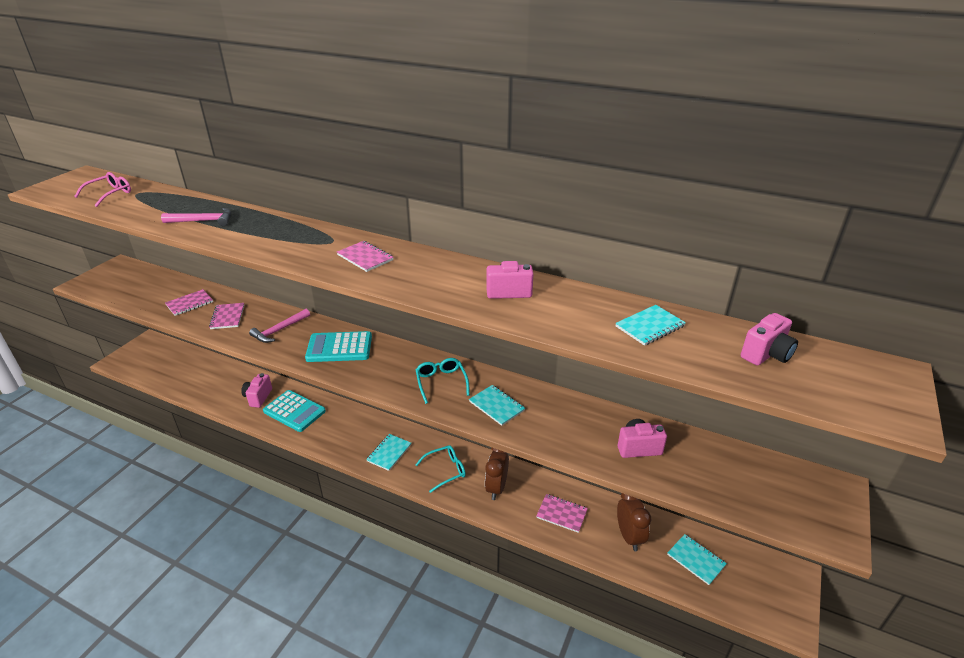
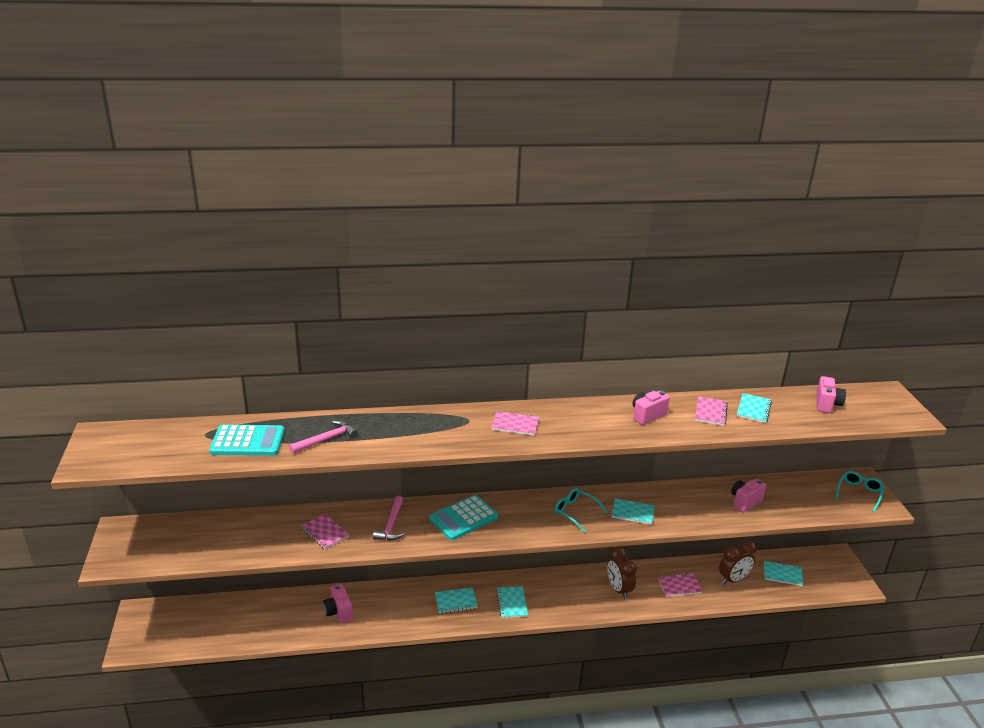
camera: 35 degrees left, 5 degrees down
(110, 194) = (176, 444): pink glasses -> none
(189, 303) = (266, 535): pink notebook -> pink notebook (710, 412)
(294, 411) = (389, 608): turquoise calculator -> turquoise calculator (247, 441)
(347, 430) = (456, 601): none -> turquoise notebook
(446, 470) = (570, 595): turquoise glasses -> turquoise glasses (859, 493)
(629, 536) = (733, 579): brown clock -> brown clock turned 105 degrees clockwise

